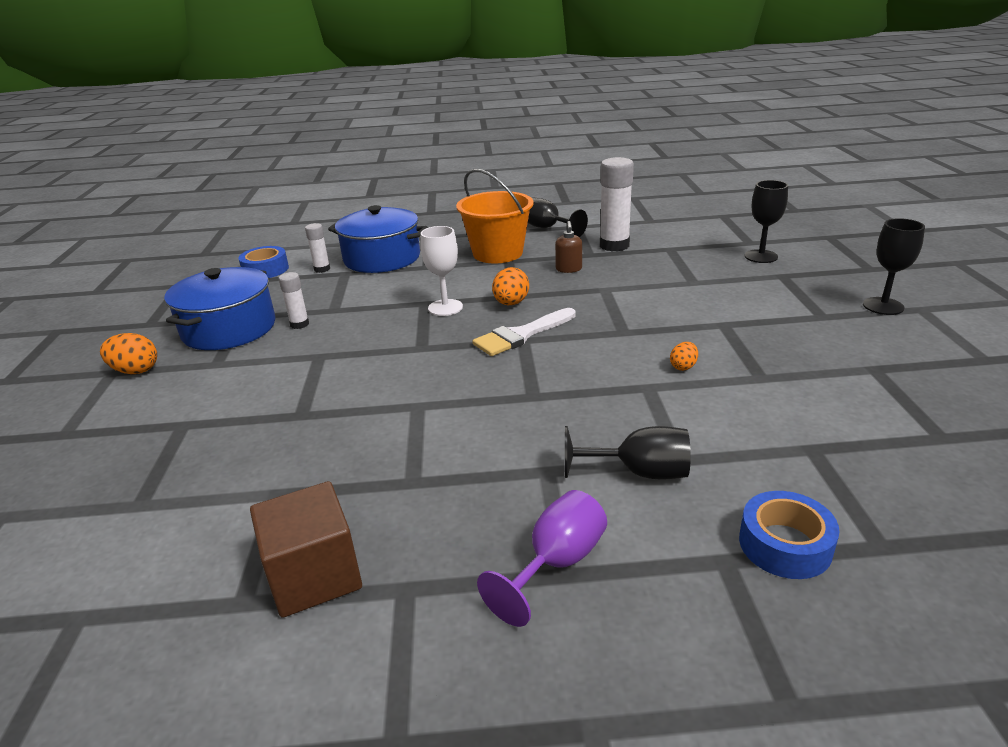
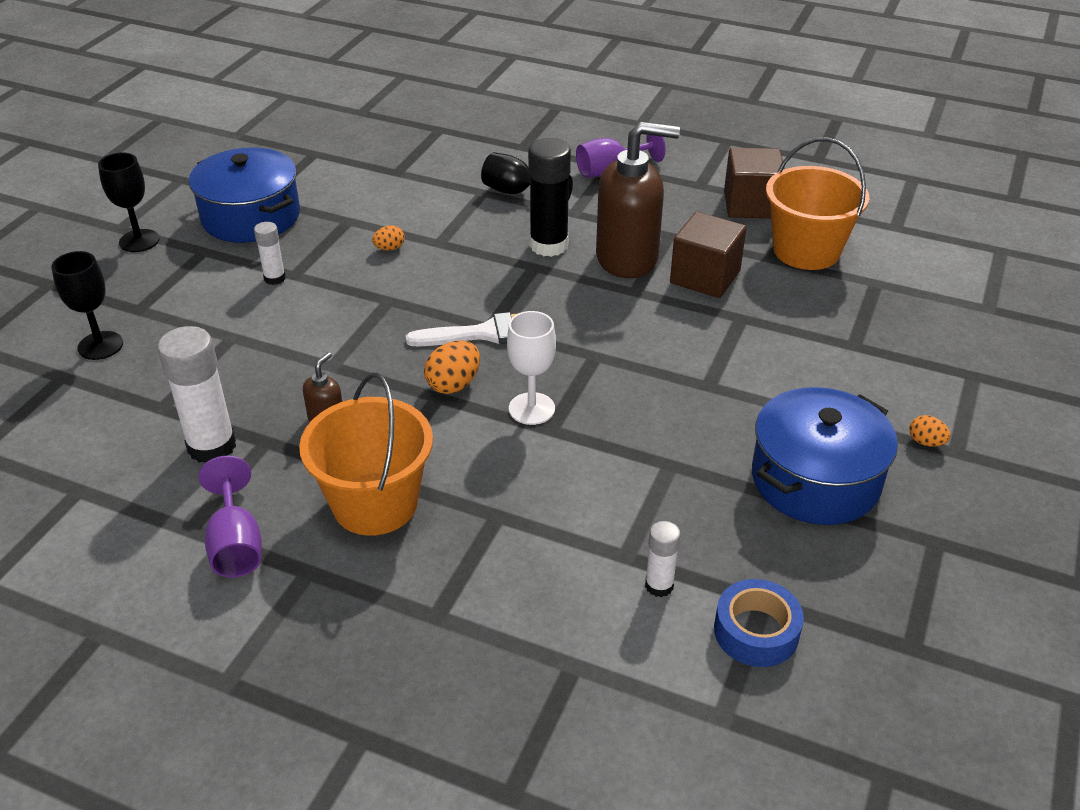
camera: 155 degrees left, 10 degrees up
(135, 371) = (926, 442): orange egg -> orange egg, size x0.60
(227, 520) = (806, 251): none -> orange bucket
(299, 324) = (721, 451): white glue stick -> white glue stick (274, 278)
(350, 443) = (705, 277): none -> brown cube
(382, 258) = (551, 575): blue pot -> blue pot (251, 217)
(444, 435) = (627, 258): none -> brown soap dispenser
(538, 421) = (548, 245): none -> black glue stick
(547, 228) = (236, 544): black goblet -> purple goblet
(785, 545) = (484, 142): blue tape -> none

